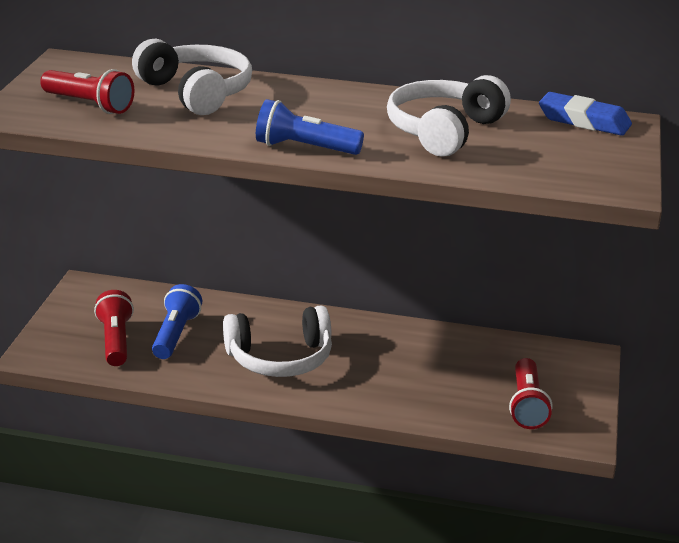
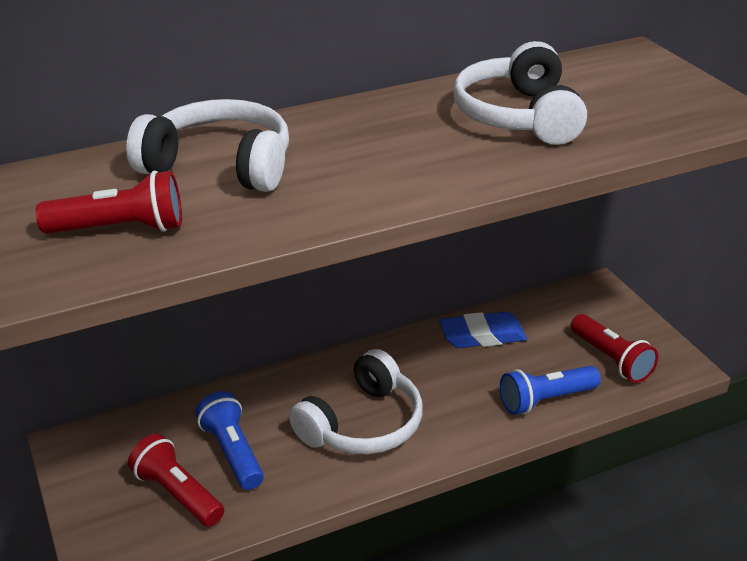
camera: 35 degrees left, 5 degrees up
(304, 148) = (431, 186): blue flashlight -> blue flashlight (545, 400)
(584, 121) = (605, 62): blue eraser -> blue eraser (482, 336)

